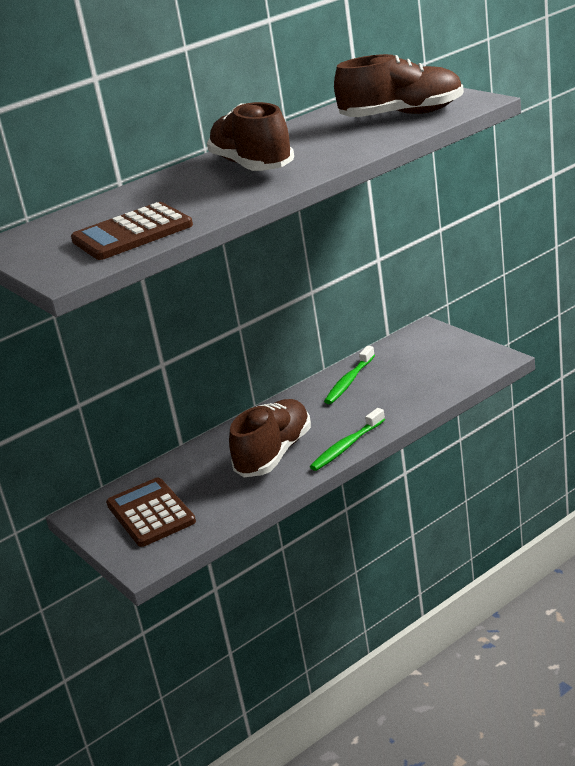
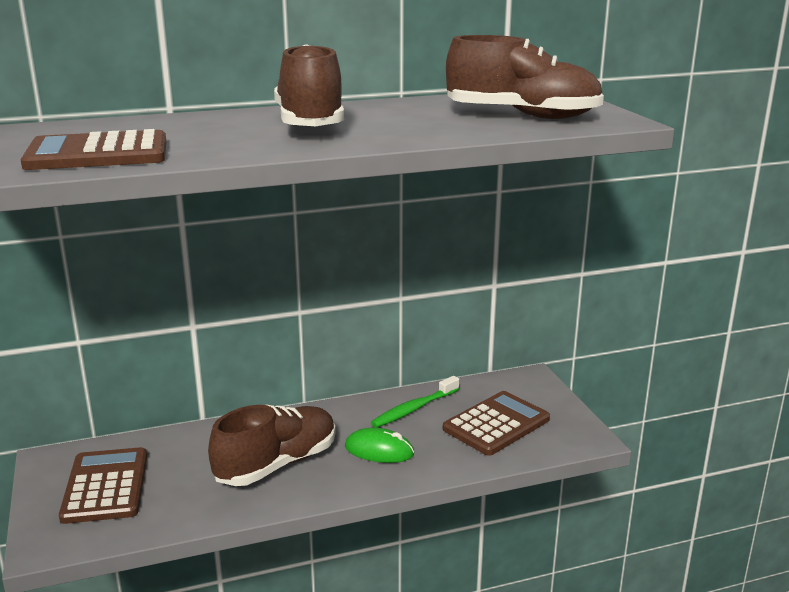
camera: 15 degrees right, 5 degrees down
(346, 418) = (379, 450): none -> green mouse
(346, 446) = (354, 484): green toothbrush -> none
(422, 371) = (496, 424): none -> brown calculator

